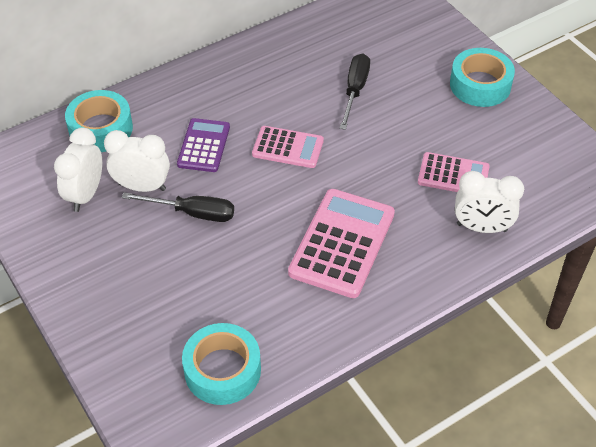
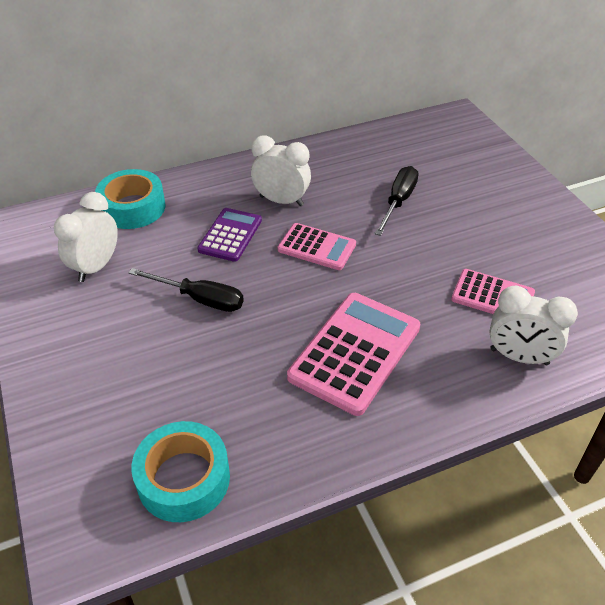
camera: 10 degrees right, 5 degrees down
(142, 186) = (156, 266): white clock -> white clock (281, 201)
(480, 85) = (532, 211): turquoise tape -> none

